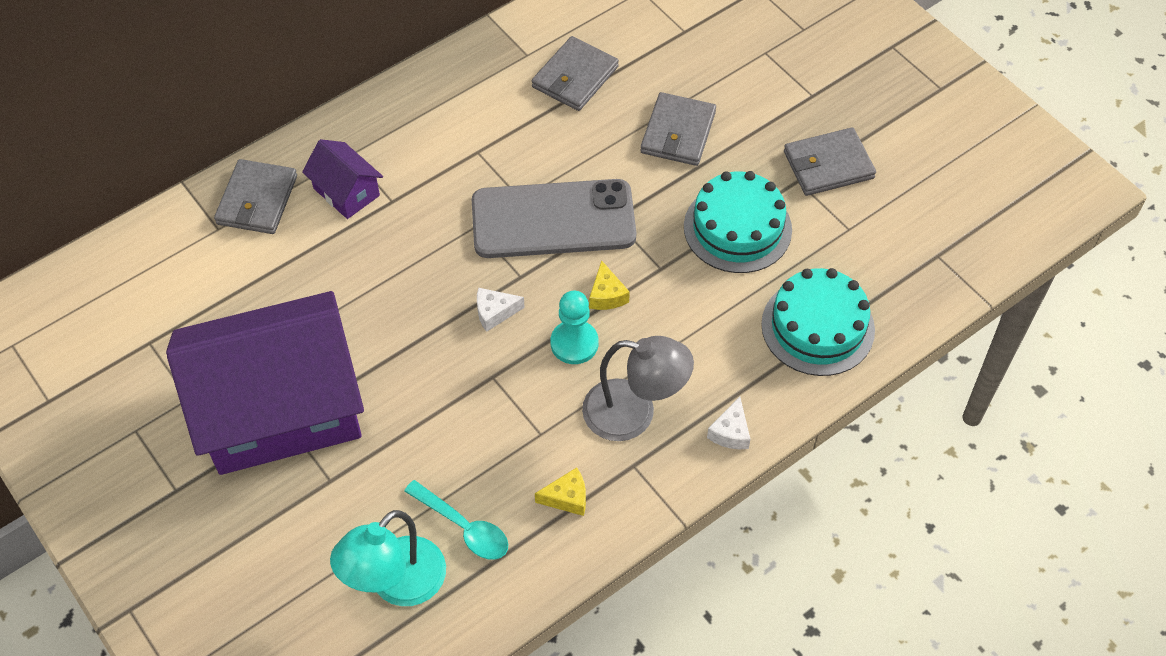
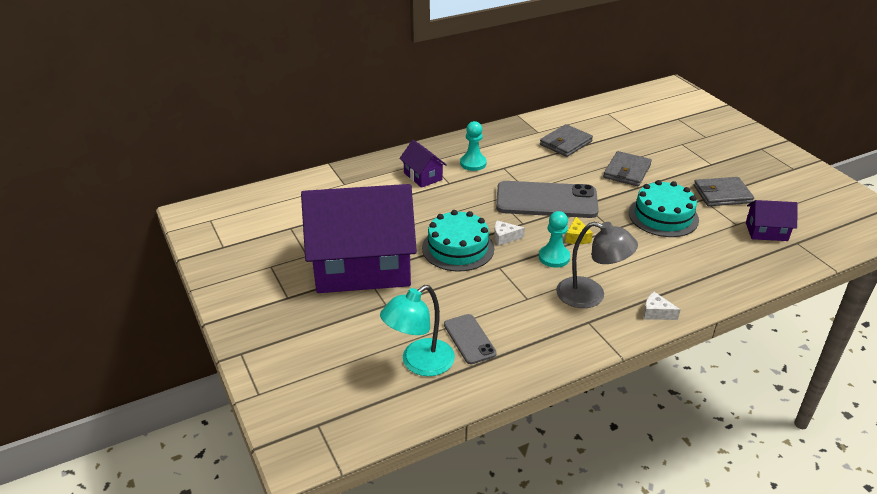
camera: 10 degrees right, 20 degrees down
(257, 200) = (370, 174): grey wallet -> none
(426, 149) = (473, 163): none -> turquoise pawn
(463, 527) = (469, 339): turquoise spoon -> grey phone
(567, 498) = (541, 333): yellow cheese -> none
(730, 432) = (656, 313): white cheese -> white cheese turned 90 degrees clockwise
(817, 327) = (716, 267): turquoise cake -> turquoise cake (458, 248)
(893, 239) = (766, 232): none -> purple house

